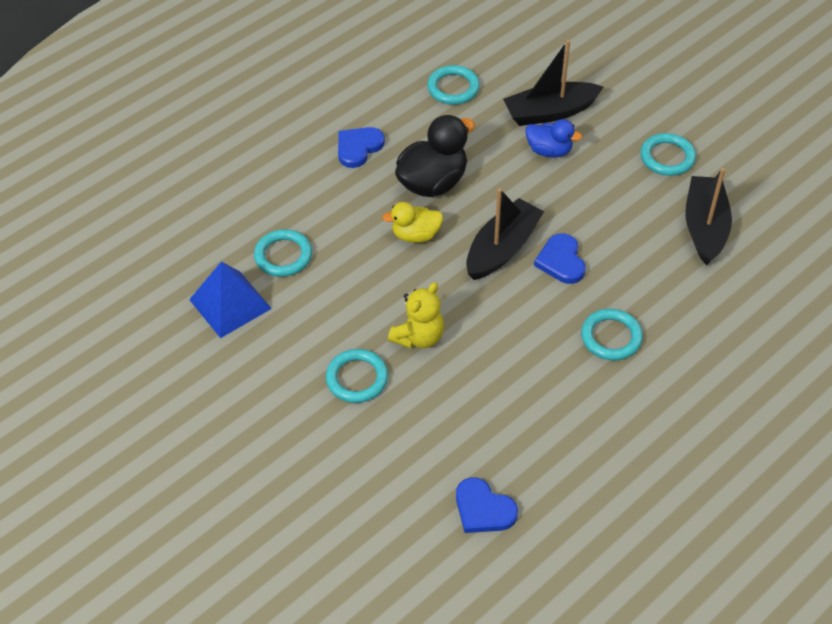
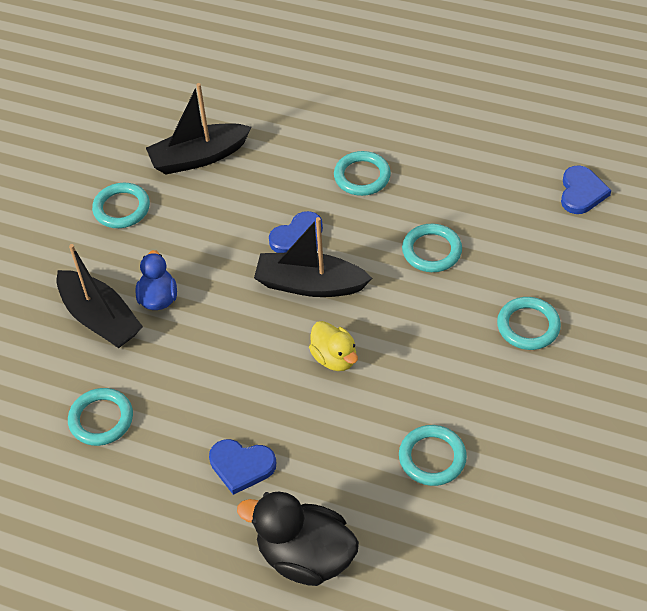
camera: 115 degrees left, 0 degrees up
(230, 304) = (521, 472): blue pyramid -> none
(419, 337) = (452, 302): yellow teddy bear -> none
(433, 182) = (256, 375): black duck -> black duck (305, 556)
(485, 349) = (431, 251): none -> turquoise ring

